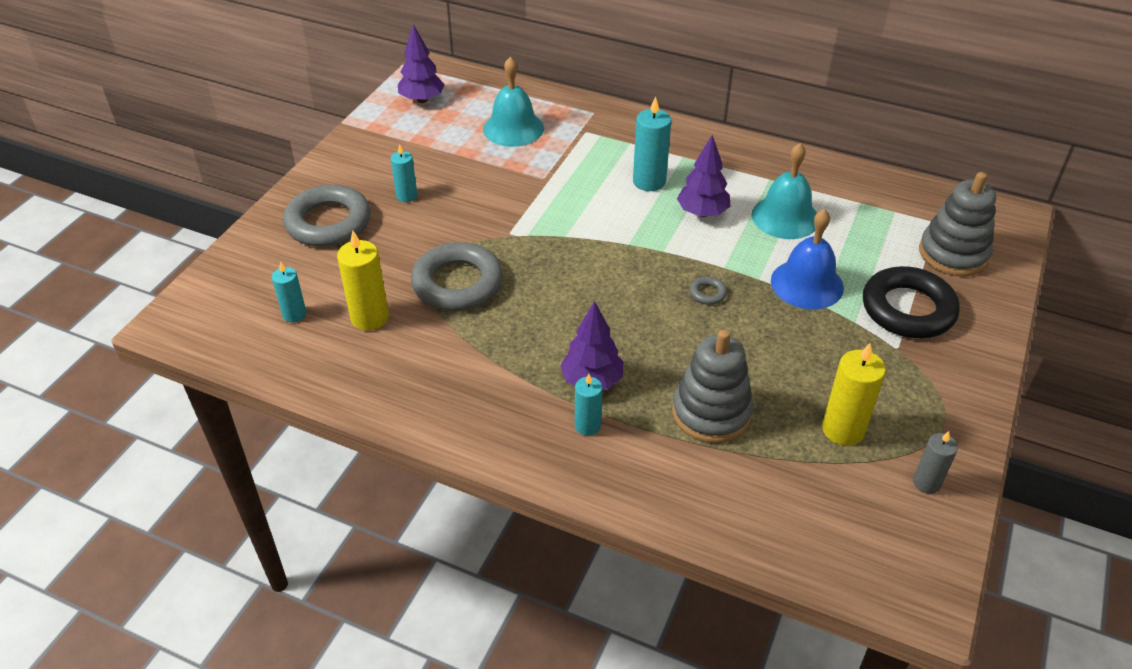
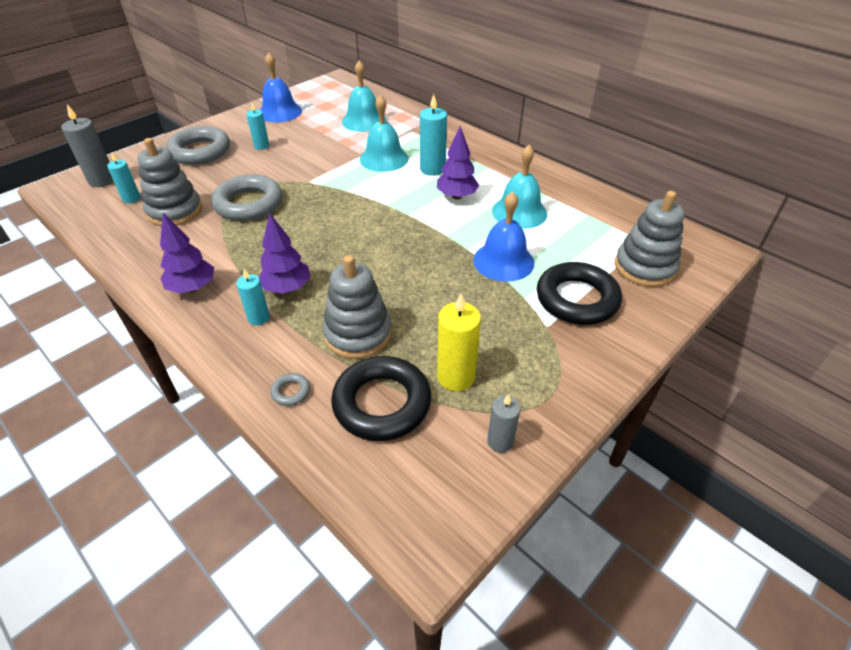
camera: 20 degrees right, 0 degrees up
(228, 298) = (102, 180): none -> grey candle
(369, 317) = (175, 211): yellow candle -> grey stacking toy
(390, 138) = (280, 112): none -> blue bell
(422, 99) = (318, 95): purple tree -> purple tree (192, 288)
(579, 180) = (384, 158): none -> turquoise bell
(707, 293) = (420, 250): grey ring -> grey ring (291, 391)
(789, 480) = (382, 403): none -> black ring

